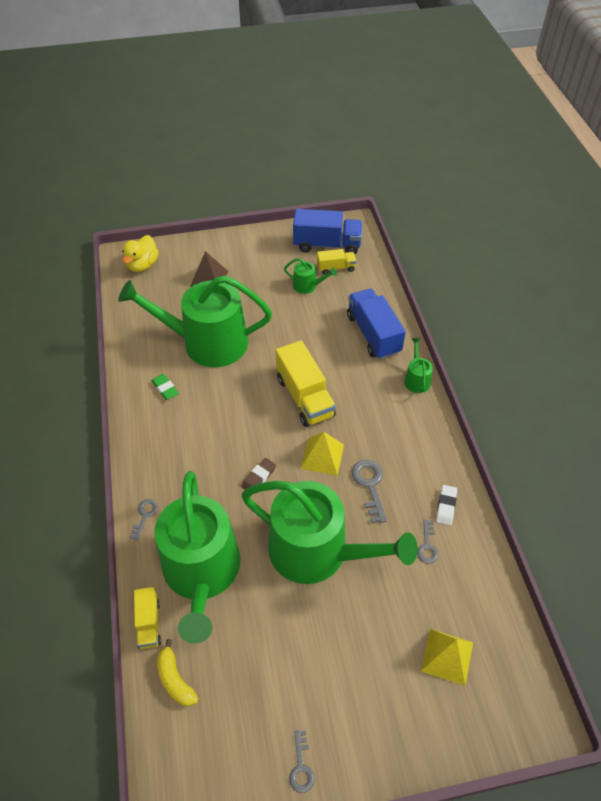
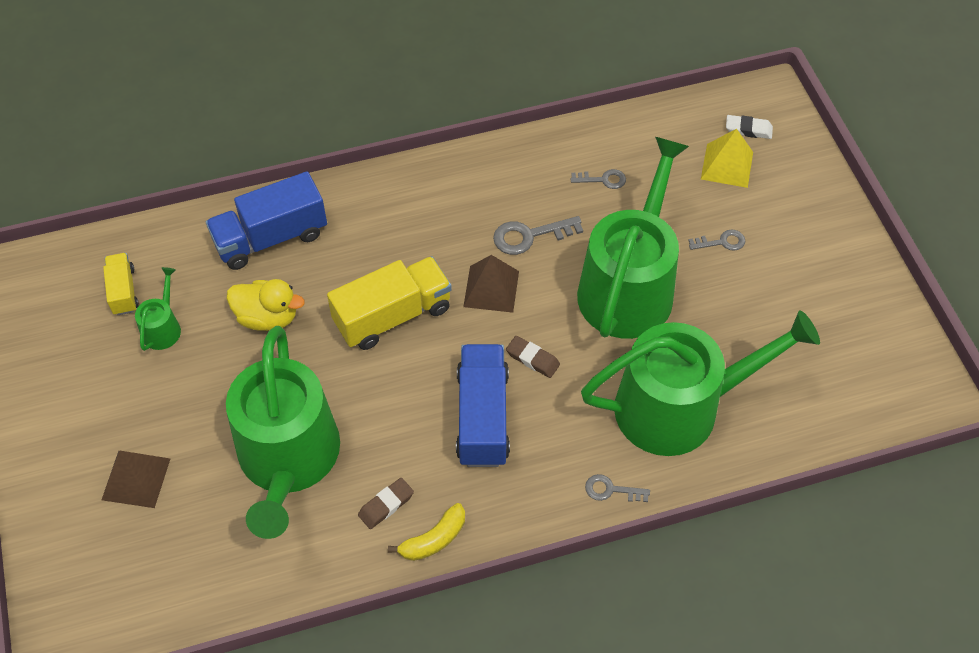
camera: 95 degrees left, 5 degrees up
(142, 265) = (90, 601): yellow duck -> yellow duck (267, 317)
(149, 623) = (756, 455): yellow truck -> none
(165, 388) = (386, 505): green eraser -> brown eraser
(175, 679) = (813, 414): yellow banana -> yellow banana (434, 539)
(301, 767) = (867, 285): grey key -> grey key (722, 242)
(322, 456) = (491, 288): yellow pyramid -> brown pyramid
(327, 245) = (64, 306): blue truck -> blue truck (483, 417)
(416, 379) = (354, 187): green watering can -> none
(446, 506) = (548, 161): white eraser -> white eraser (748, 129)

